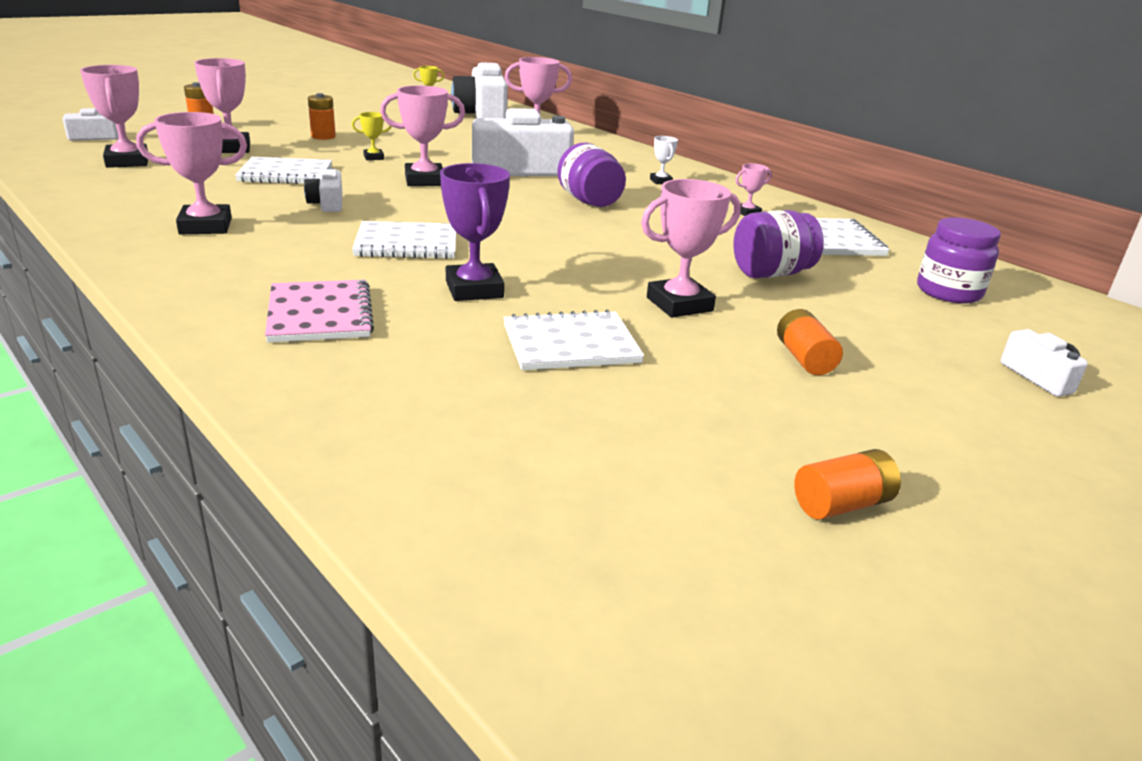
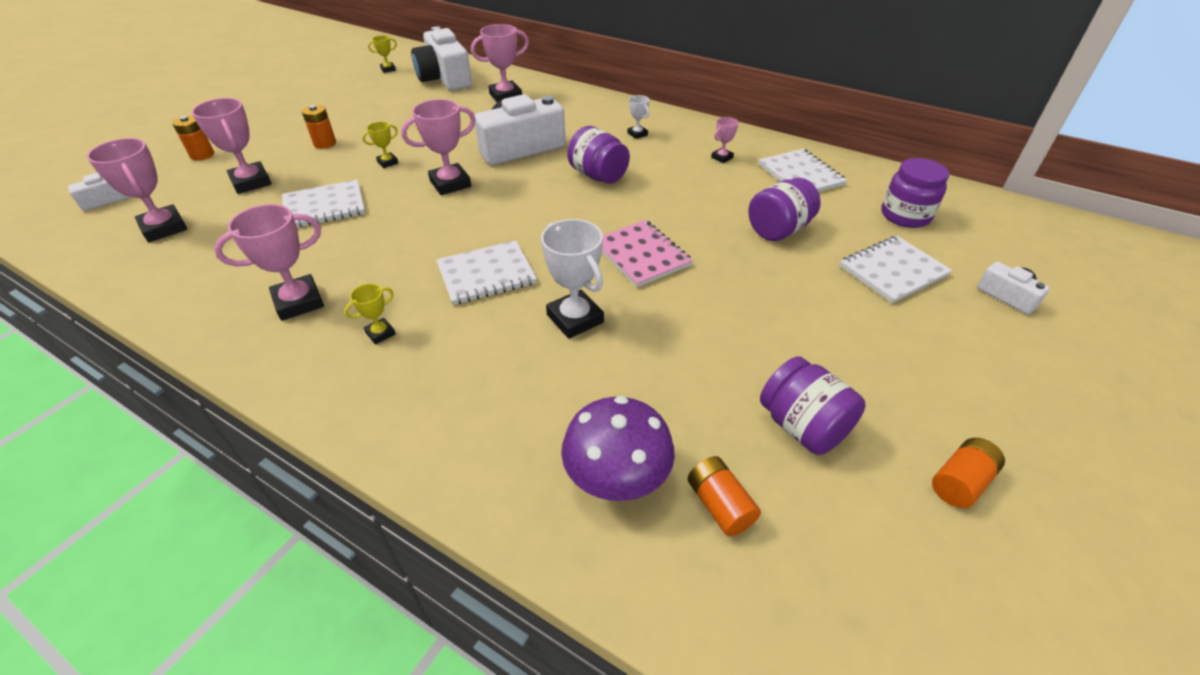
camera: 15 degrees left, 15 degrees up
(264, 260) = (380, 333): none -> yellow trophy
(320, 314) = (472, 391): pink notebook -> pink notebook (641, 255)
(327, 204) = (387, 239): white camera -> none
(418, 405) = (616, 479): none -> purple mushroom
(474, 289) = (575, 318): purple trophy -> white trophy
(570, 344) = (685, 364): white notebook -> white notebook (893, 271)
(671, 417) = (802, 426): none -> purple jar
(679, 304) = (735, 288): pink trophy -> none
(804, 358) = (853, 326): orange battery -> orange battery (719, 505)

